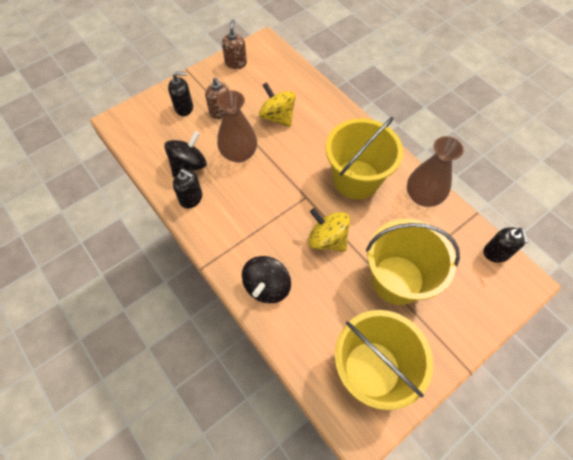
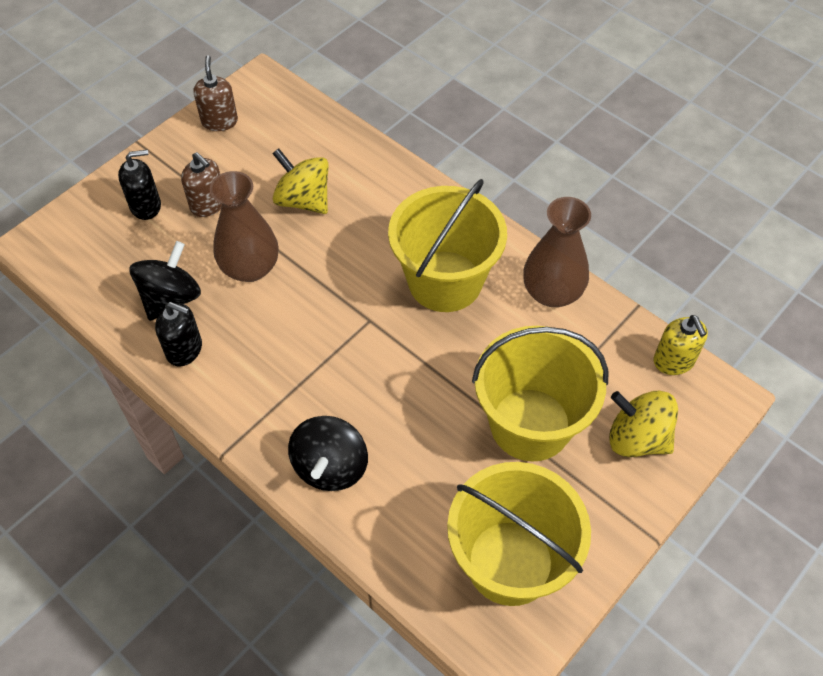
camera: 10 degrees left, 5 degrees down
(327, 239) = (413, 380): yellow spinning top -> yellow spinning top (637, 438)
(496, 253) = (673, 361): black soap dispenser -> yellow soap dispenser

